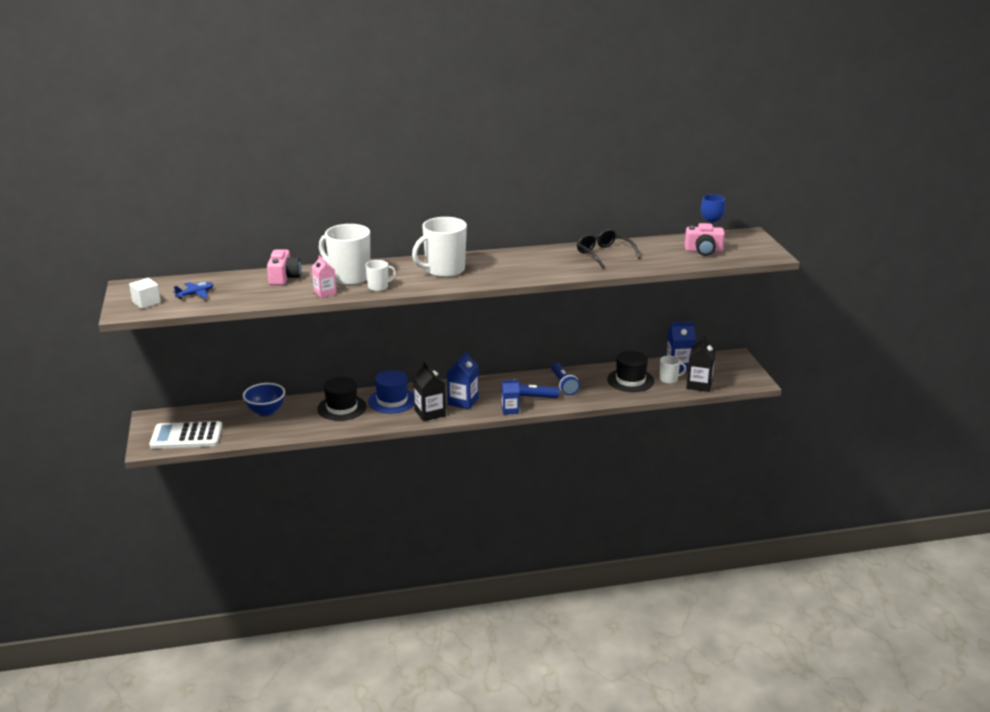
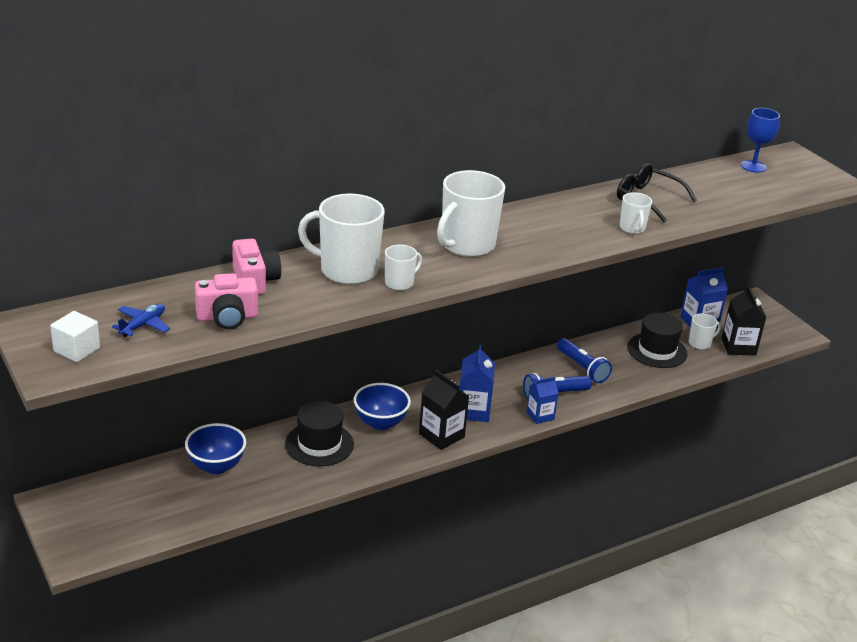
camera: 20 degrees left, 5 degrees up
(186, 436) = (123, 526): white calculator -> none
(325, 293) = (332, 301): pink carton -> none
(392, 401) = (380, 423): blue hat -> blue bowl
(575, 270) = (632, 228): none -> white mug
(703, 251) = (759, 183): pink camera -> pink camera (227, 317)

